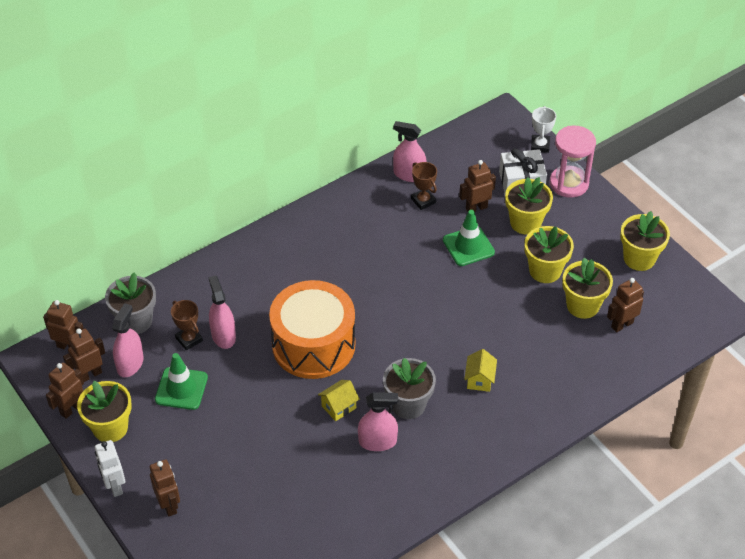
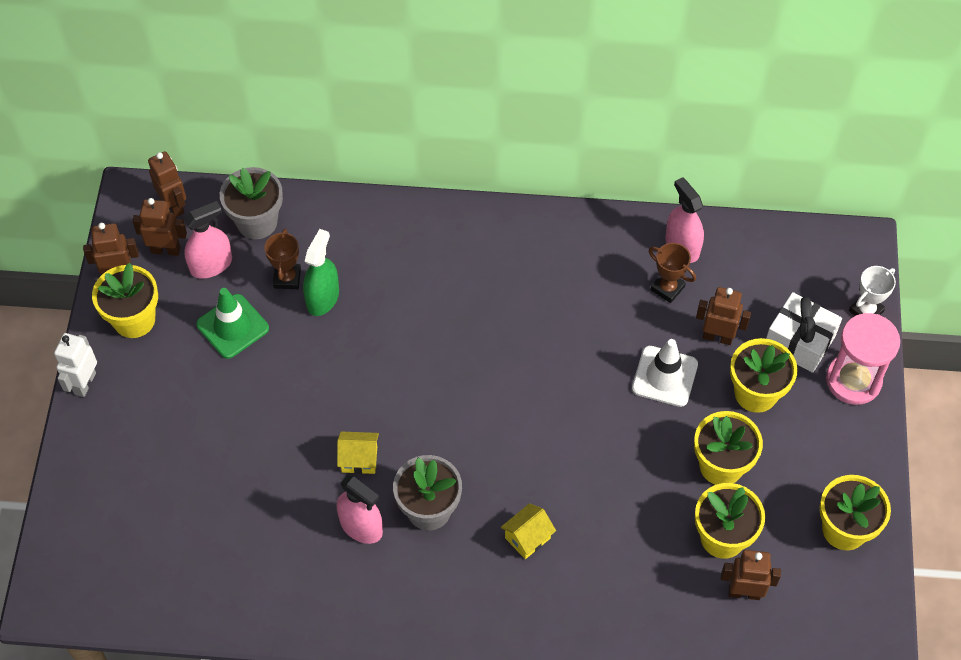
camera: 40 degrees right, 10 degrees up
(169, 505) = (112, 440): brown robot -> none
(223, 336) = (322, 298): pink spray bottle -> green spray bottle
(313, 345) = (399, 372): orange drum -> none
(423, 201) = (667, 288): brown trophy -> brown trophy turned 60 degrees counterclockwise
(468, 246) = (664, 376): green traffic cone -> white traffic cone

